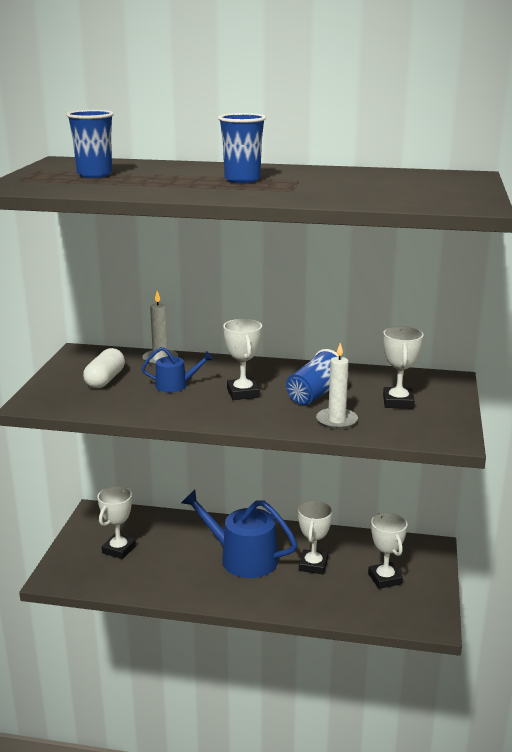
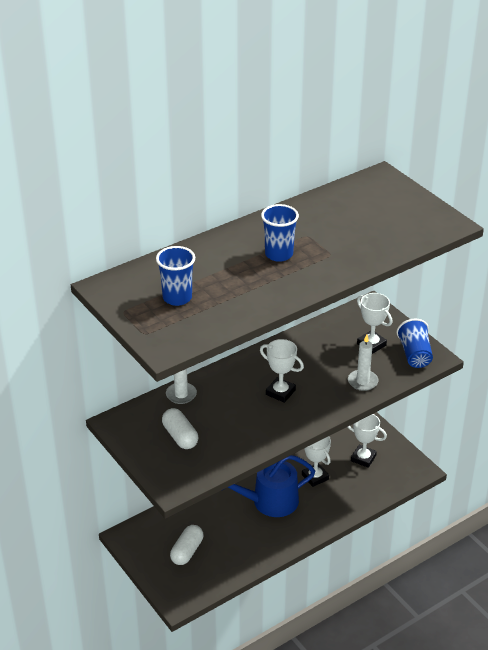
camera: 45 degrees left, 15 degrees up
(119, 549) = (187, 551): white trophy -> white capsule
(175, 385) = (231, 412): blue watering can -> none
(315, 395) = (322, 368): blue cup -> blue cup (414, 354)

